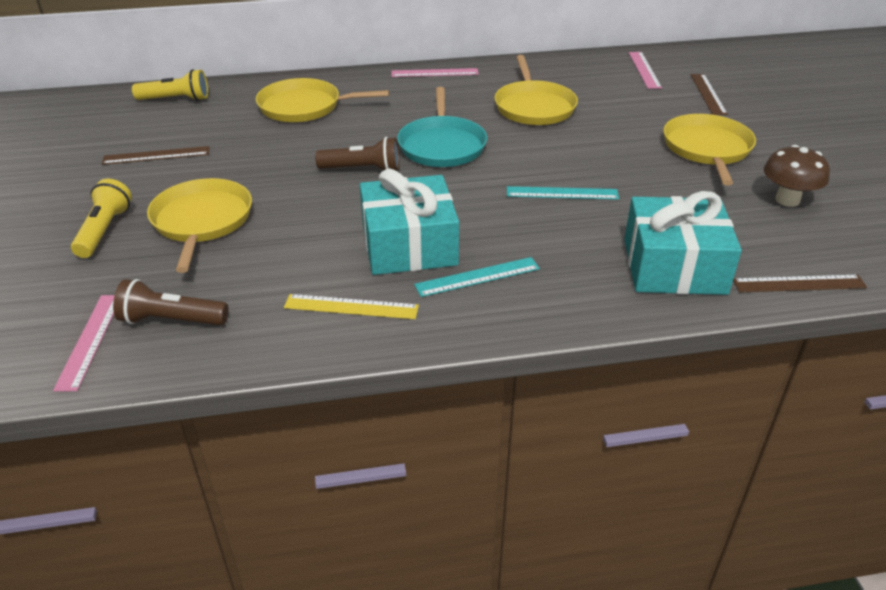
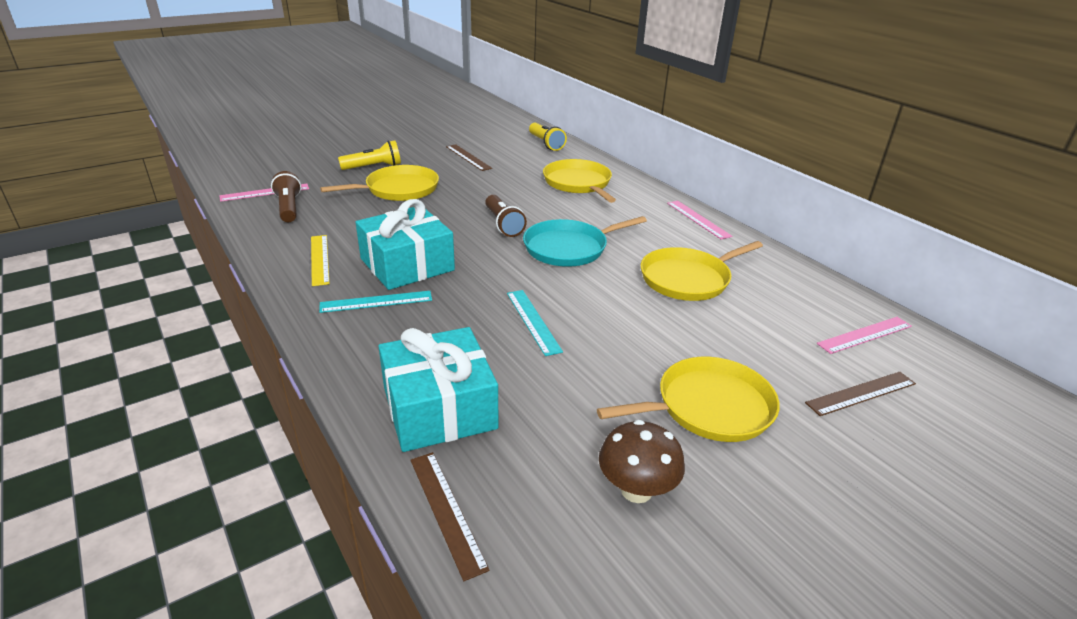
camera: 65 degrees right, 5 degrees down
(477, 277) = (376, 301): turquoise ruler -> turquoise ruler turned 60 degrees counterclockwise

